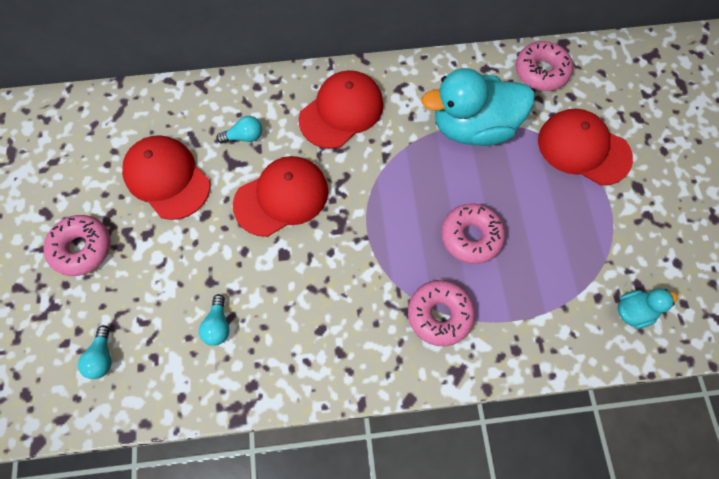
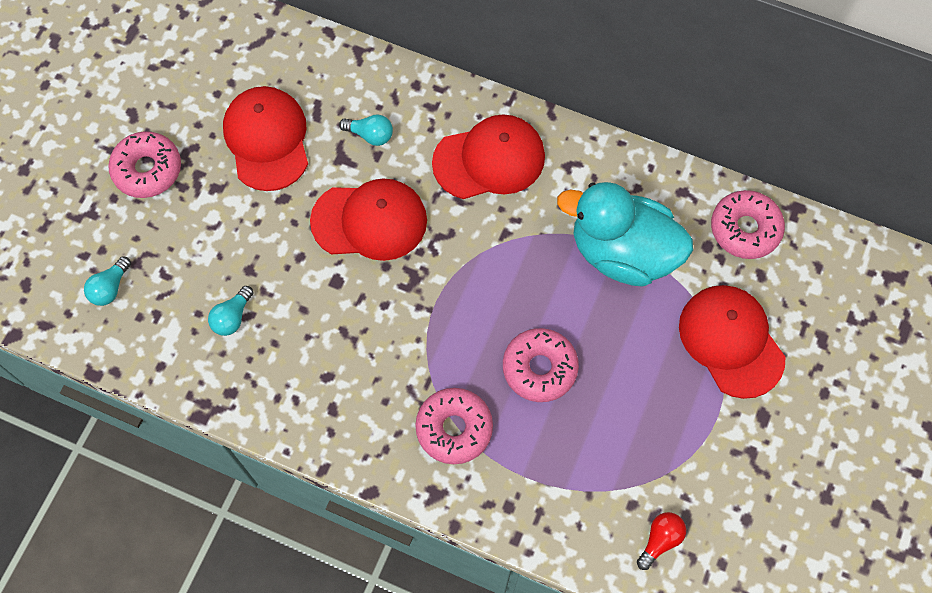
camera: 30 degrees right, 0 degrees up
(633, 311) = (660, 540): turquoise duck -> red light bulb

